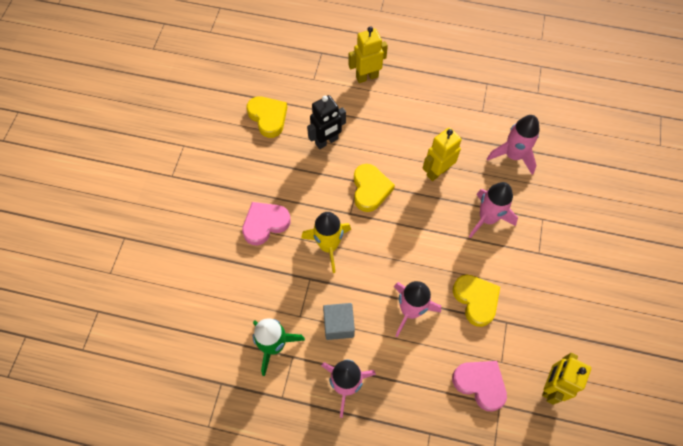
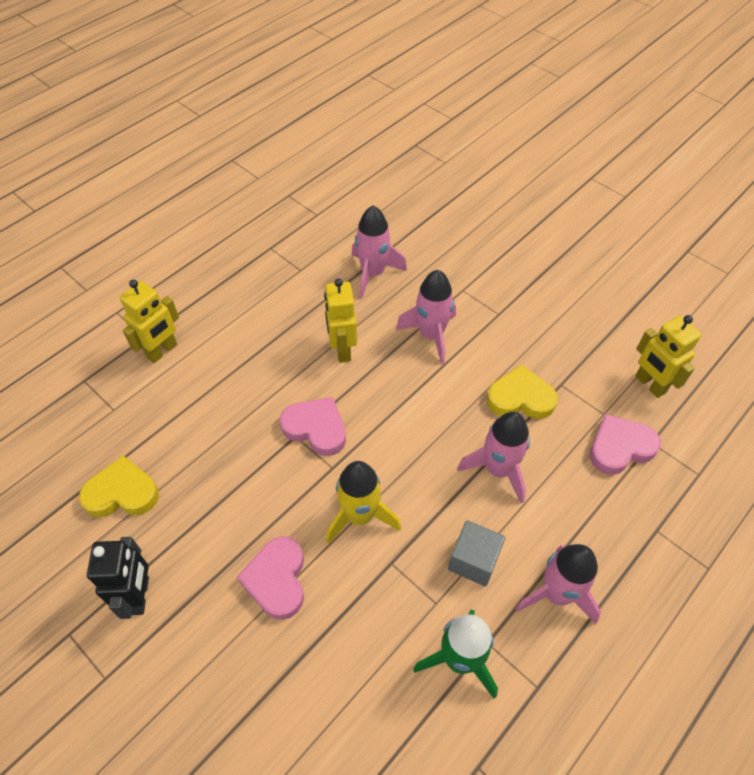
camera: 60 degrees left, 10 degrees down
(326, 141) = (214, 441): black robot -> black robot (139, 596)
(367, 76) = (162, 351): yellow robot -> yellow robot turned 150 degrees counterclockwise
(370, 189) = (316, 428): yellow heart -> pink heart

